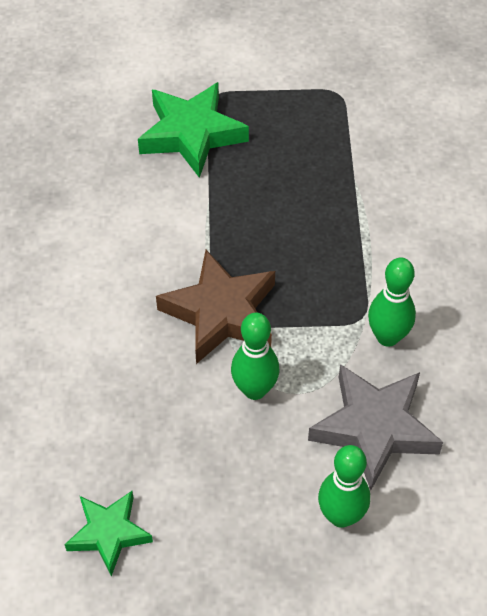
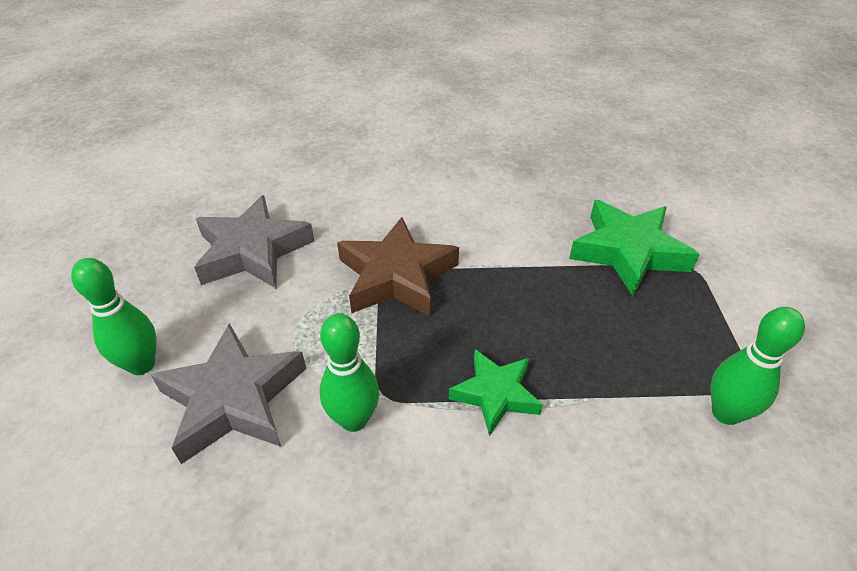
camera: 90 degrees right, 10 degrees down
(109, 533) = (188, 215): green star -> green star (495, 394)
(179, 449) = (253, 251): none -> grey star
(254, 390) = (303, 300): green bowling pin -> green bowling pin (726, 413)

